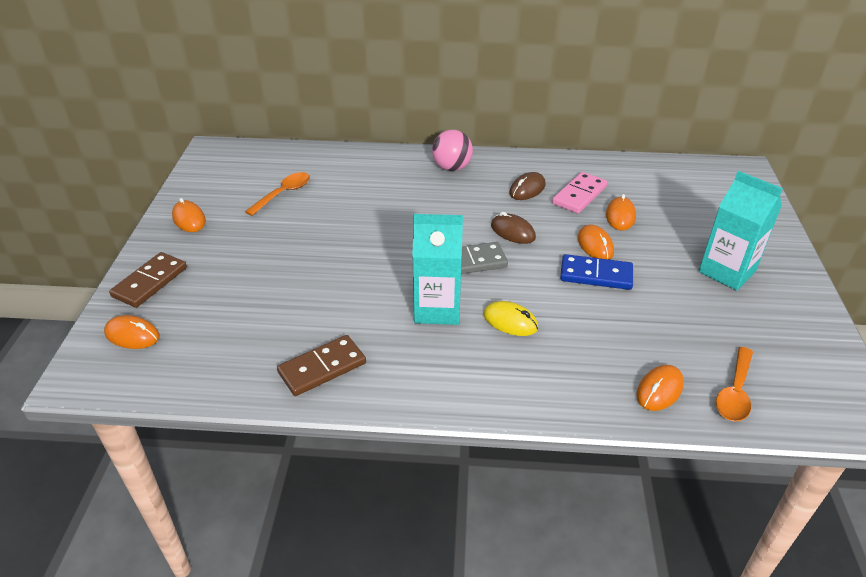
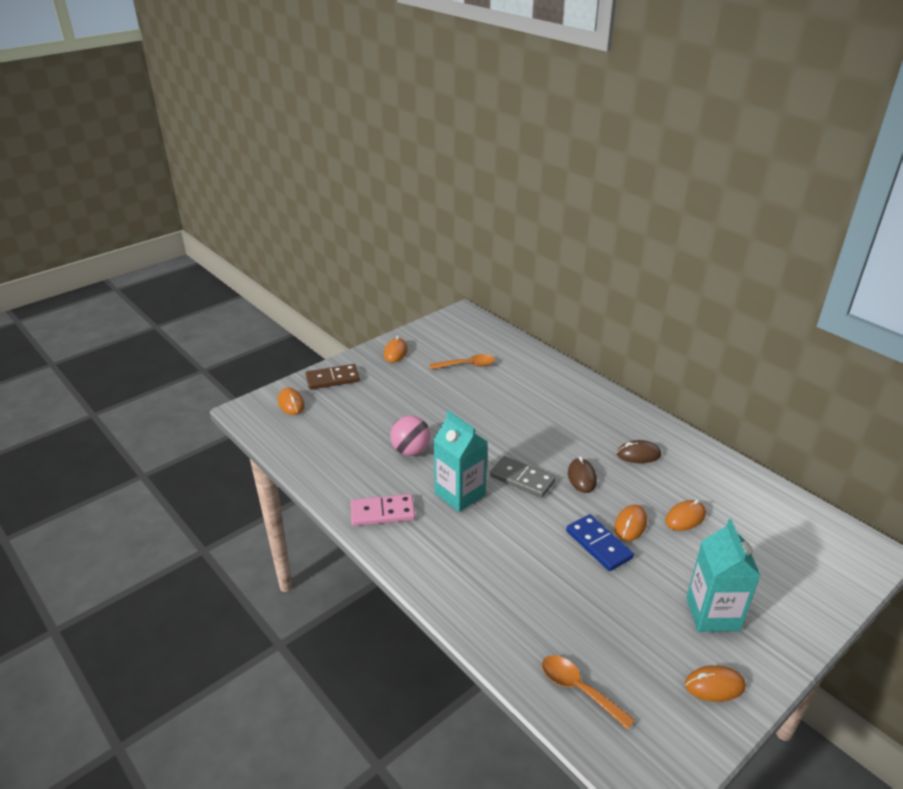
camera: 45 degrees right, 5 degrees down
(322, 368) = (353, 483): brown domino -> none
(452, 168) = (603, 407): pink ball -> pink ball (411, 450)
(510, 321) = (493, 533): yellow mouse -> none
(579, 195) = (675, 482): pink domino -> pink domino (382, 512)
(659, 390) = (527, 645): orange mouse -> orange mouse (714, 686)
(735, 392) = (579, 689): orange spoon -> orange spoon turned 60 degrees clockwise

